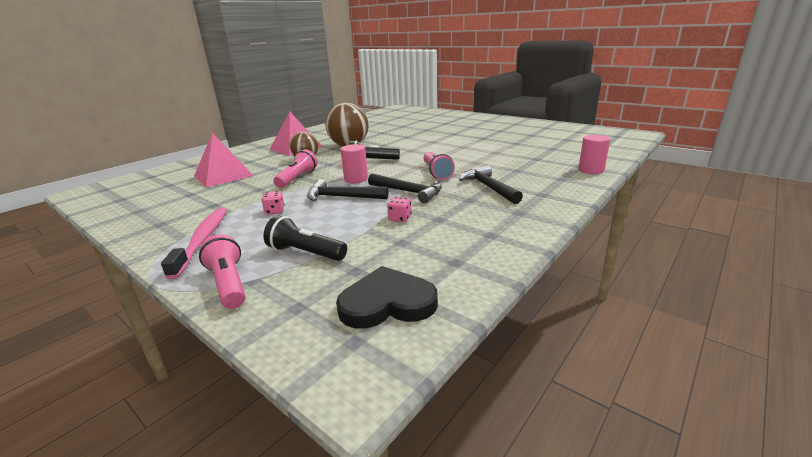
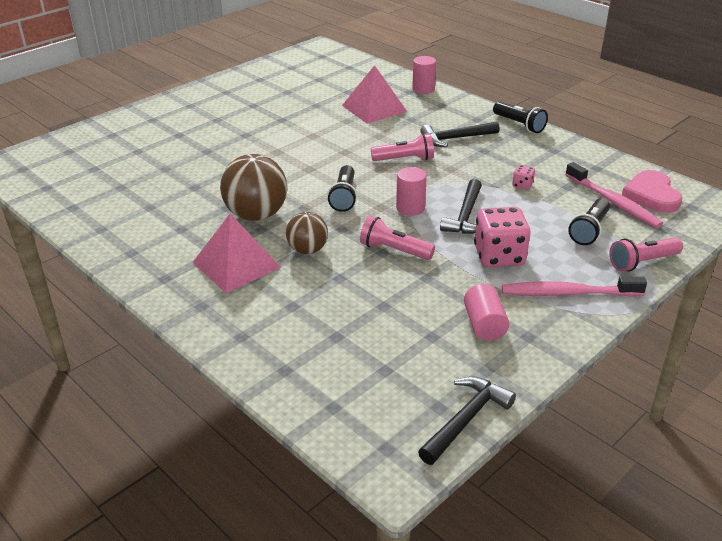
camera: 85 degrees left, 10 degrees up
(187, 209) = (484, 325): none -> pink cylinder
(223, 175) = (358, 319): pink pyramid -> pink pyramid (374, 108)
(275, 211) = (499, 256): pink dice -> pink dice, size x2.21
(367, 270) = (613, 202): none -> pink toothbrush
(387, 303) = (651, 195): black heart -> pink heart
(408, 192) = (458, 178): black hammer -> black hammer (466, 419)
(547, 214) = (519, 125): none -> black flashlight

